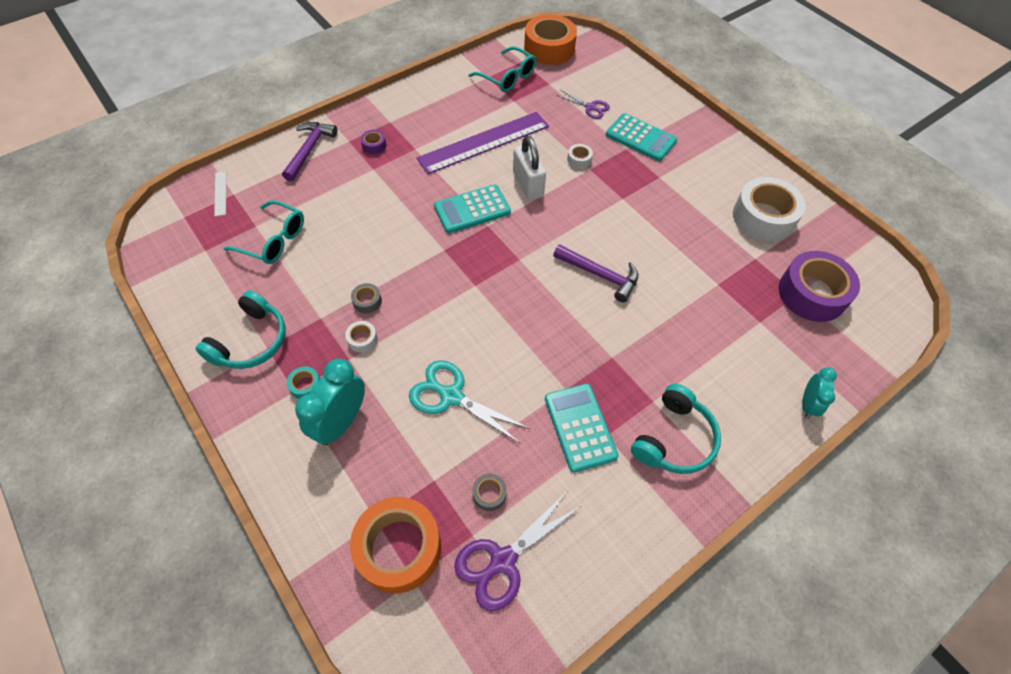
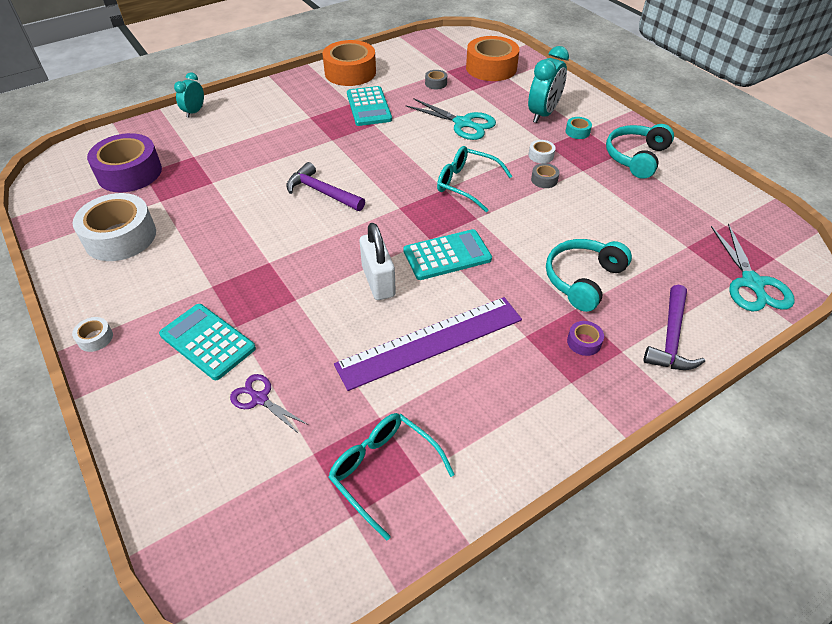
camera: 175 degrees left, 10 degrees down
(220, 193) = (752, 283): white ruler -> turquoise scissors
(274, 240) = (658, 231): turquoise glasses -> turquoise glasses (466, 184)
(503, 560) = (429, 62): purple scissors -> none
(549, 49) = (291, 551): orange tape -> orange tape (350, 72)
(579, 160) = (305, 312): white tape -> white tape (95, 338)
(674, 438) = (303, 100): turquoise headphones -> turquoise headphones (583, 279)

